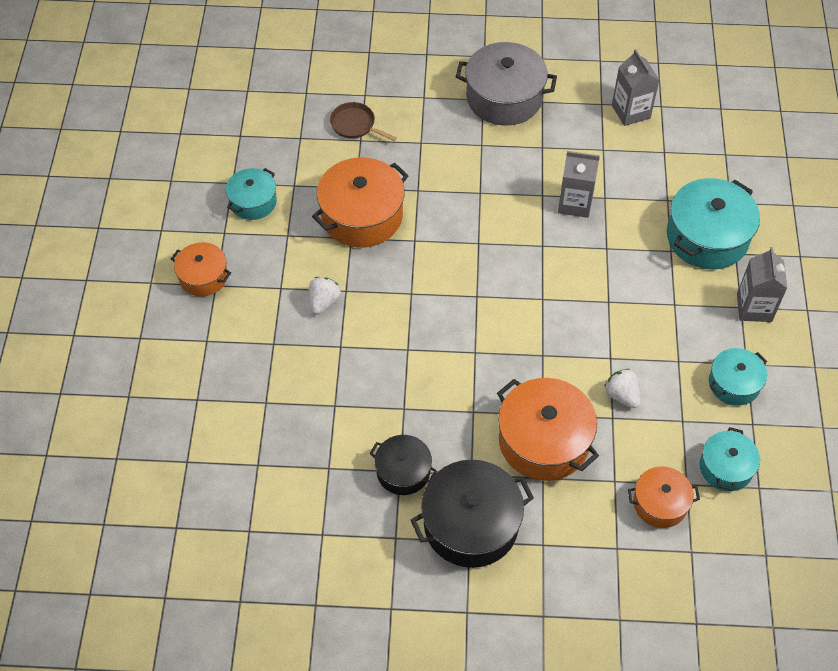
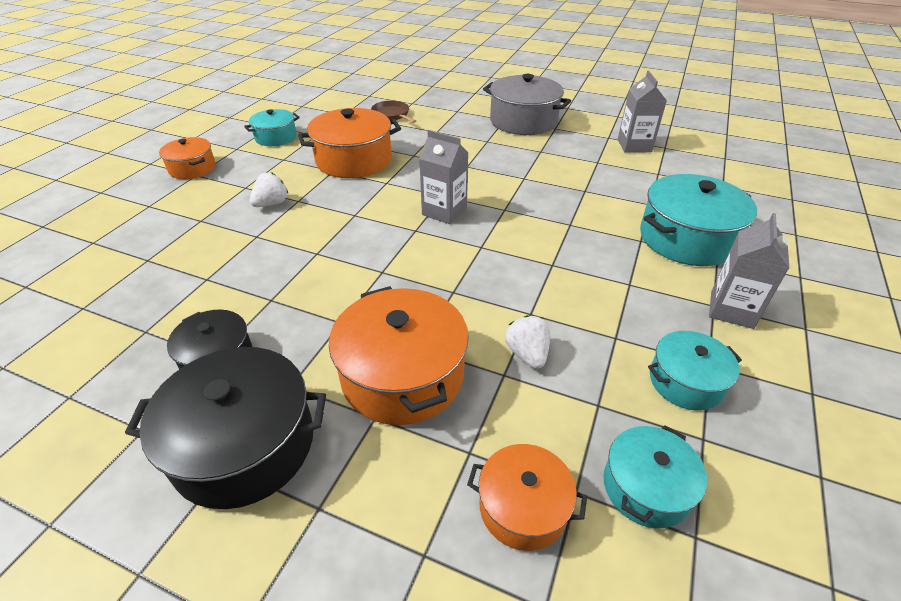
camera: 20 degrees right, 15 degrees down
(574, 203) = (552, 189): grey carton -> grey carton (444, 211)

